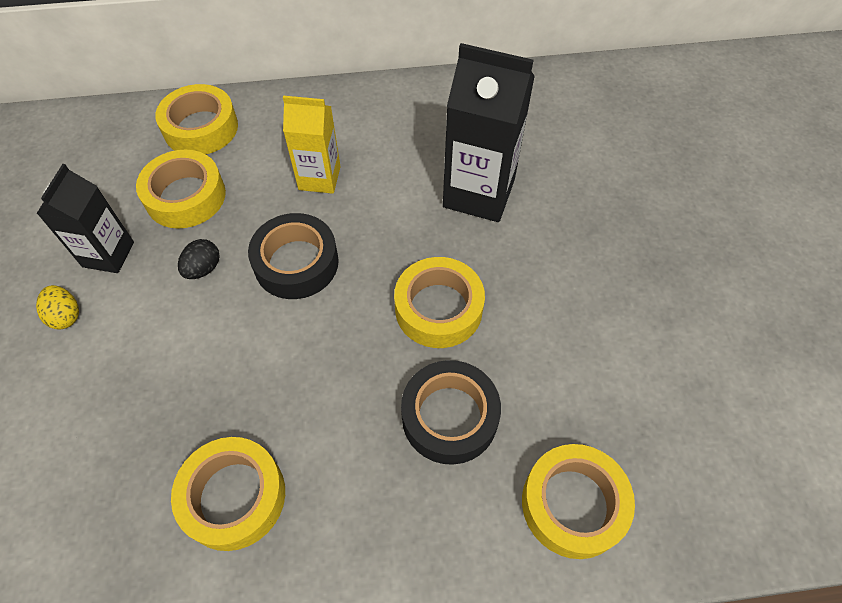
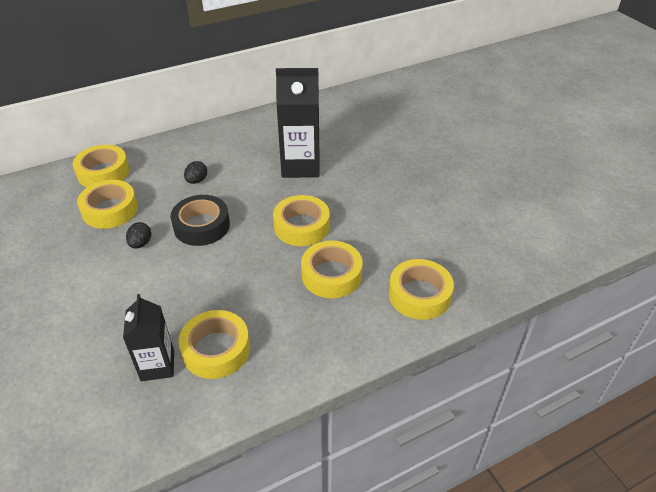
camera: 20 degrees left, 15 degrees down
(66, 316) = (55, 291): yellow egg -> none
(108, 254) = (70, 252): black carton -> black carton (157, 366)
(319, 178) = (197, 181): yellow carton -> black egg
(449, 416) = (331, 275): black tape -> yellow tape

